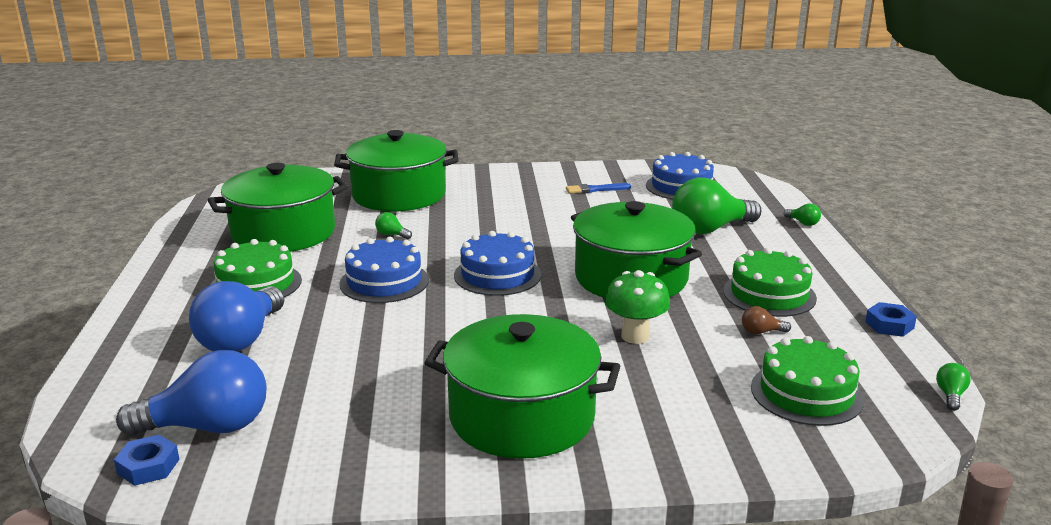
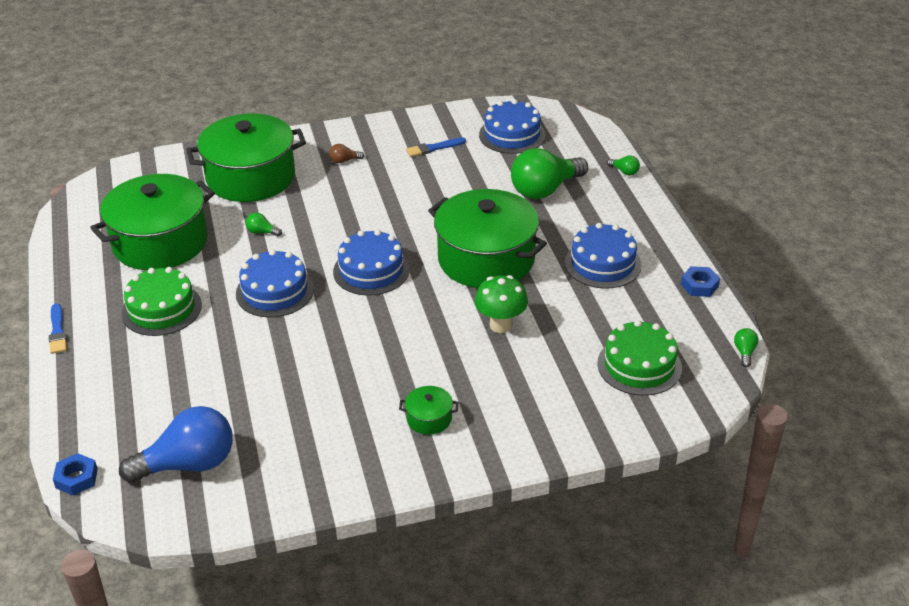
camera: 10 degrees left, 15 degrees up
(137, 291) = (57, 331): none -> blue brush
(148, 466) = (159, 506): blue nut -> blue nut (76, 478)
(241, 339) = (176, 373): blue light bulb -> none
(522, 416) = (429, 419): green pot -> green pot, size x0.40
(761, 332) = (600, 307): brown light bulb -> brown light bulb (344, 161)
(769, 294) = (603, 263): green cake -> blue cake

